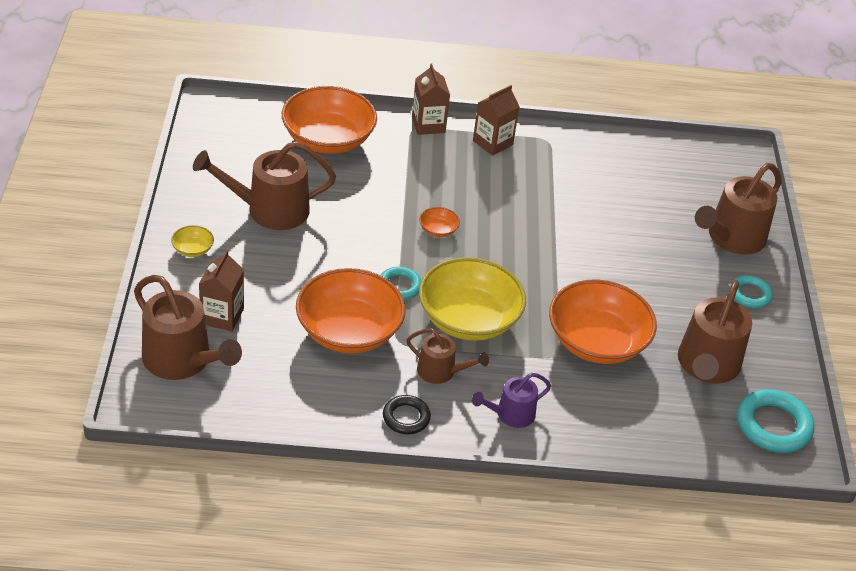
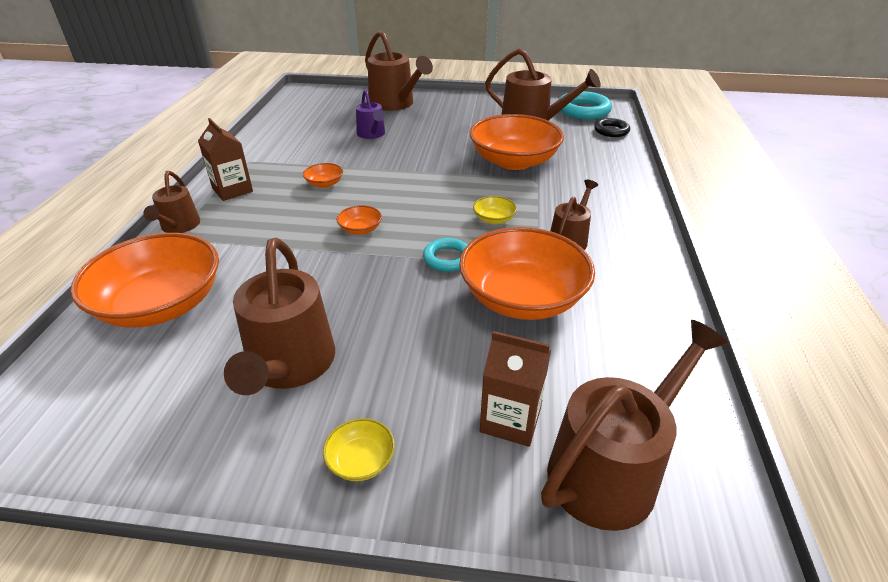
camera: 80 degrees left, 5 degrees down
(406, 417) = (640, 263): black ring -> black ring (611, 131)
(428, 125) = (179, 226): brown carton -> brown watering can
(468, 319) = (494, 219): yellow bowl -> yellow bowl, size x0.41
(511, 414) = (612, 205): purple watering can -> purple watering can (372, 134)
(516, 199) = (324, 184): none -> orange bowl
(750, 294) = (456, 104): turquoise ring -> none

